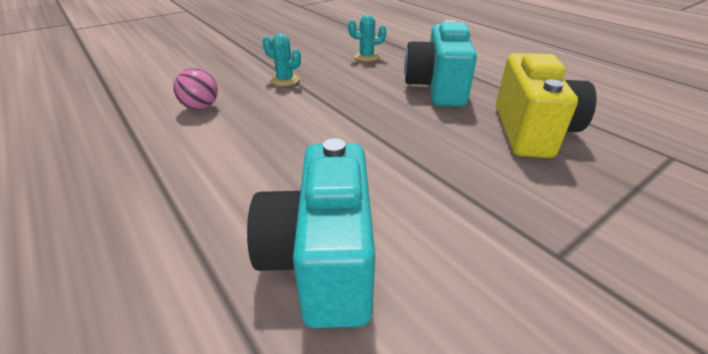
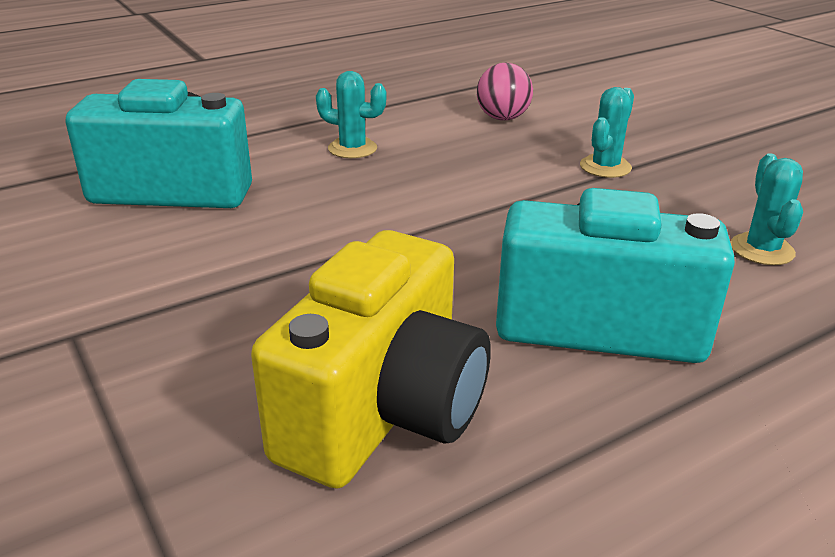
camera: 95 degrees right, 5 degrees down
(243, 166) = (352, 148): none -> turquoise cactus
(531, 131) = (383, 412): yellow camera -> yellow camera turned 75 degrees counterclockwise

